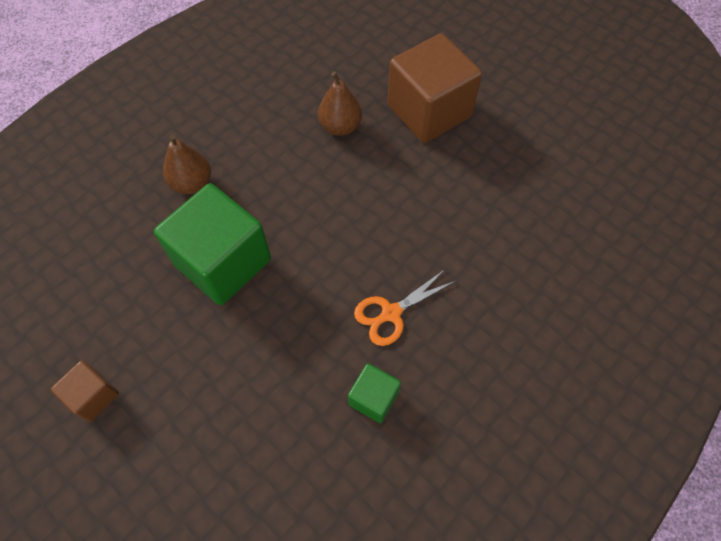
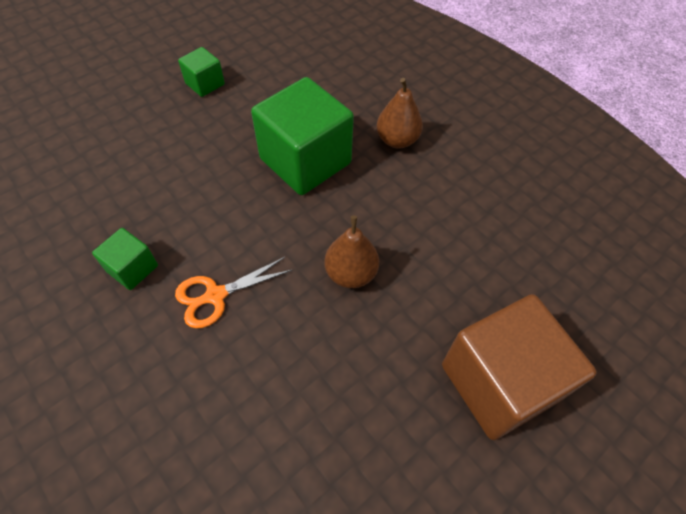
camera: 95 degrees right, 5 degrees down
(93, 396) = (205, 84): brown cube -> green cube
(340, 126) = (470, 272): brown pear -> brown pear (351, 273)
(391, 313) = (216, 295): orange scissors -> orange scissors turned 90 degrees counterclockwise

